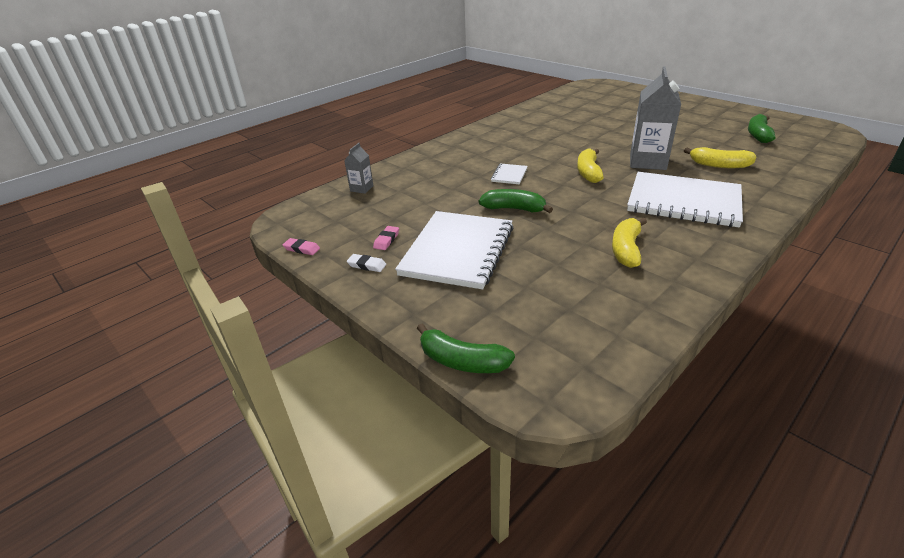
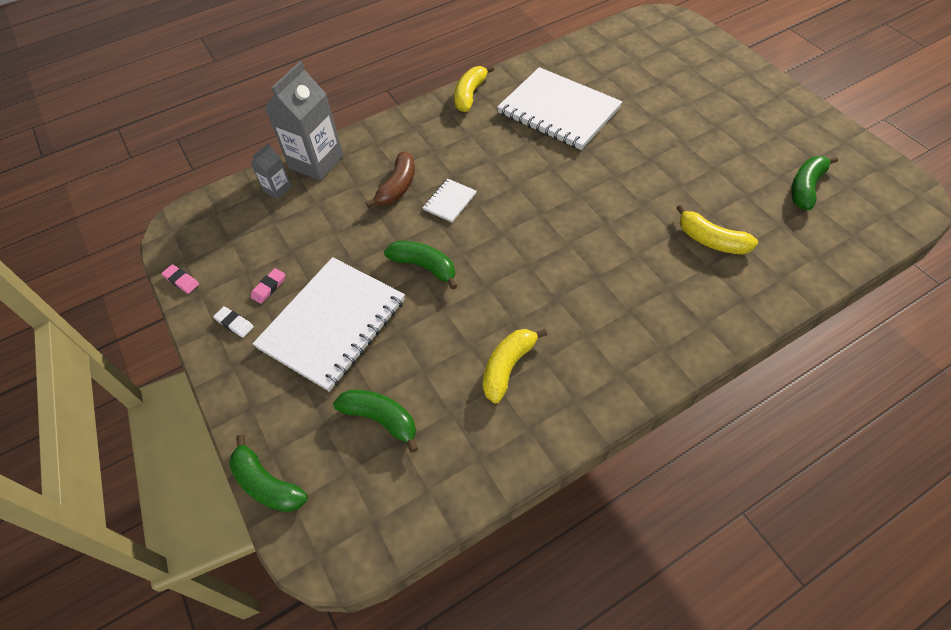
camera: 15 degrees right, 20 degrees up
(462, 174) = (397, 187): none -> brown banana
(541, 298) = (381, 419): none -> green banana
(588, 172) = (544, 217): yellow banana -> yellow banana (470, 95)
(647, 162) = (627, 213): grey carton -> grey carton (316, 162)
(683, 202) = (622, 301): white notebook -> white notebook (558, 111)

